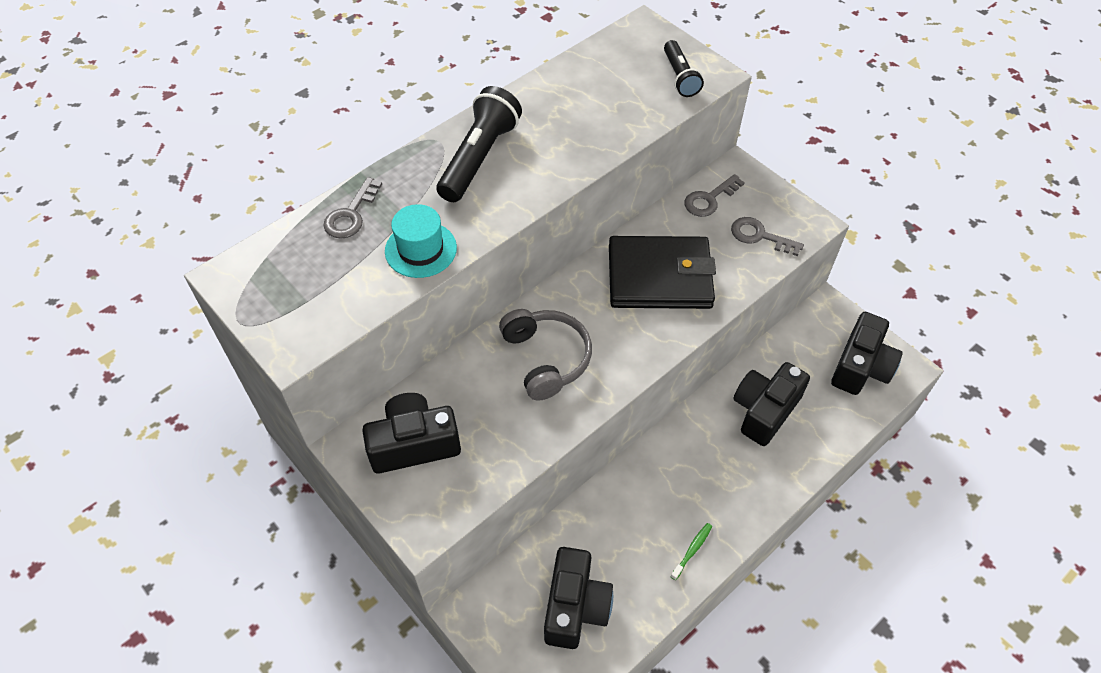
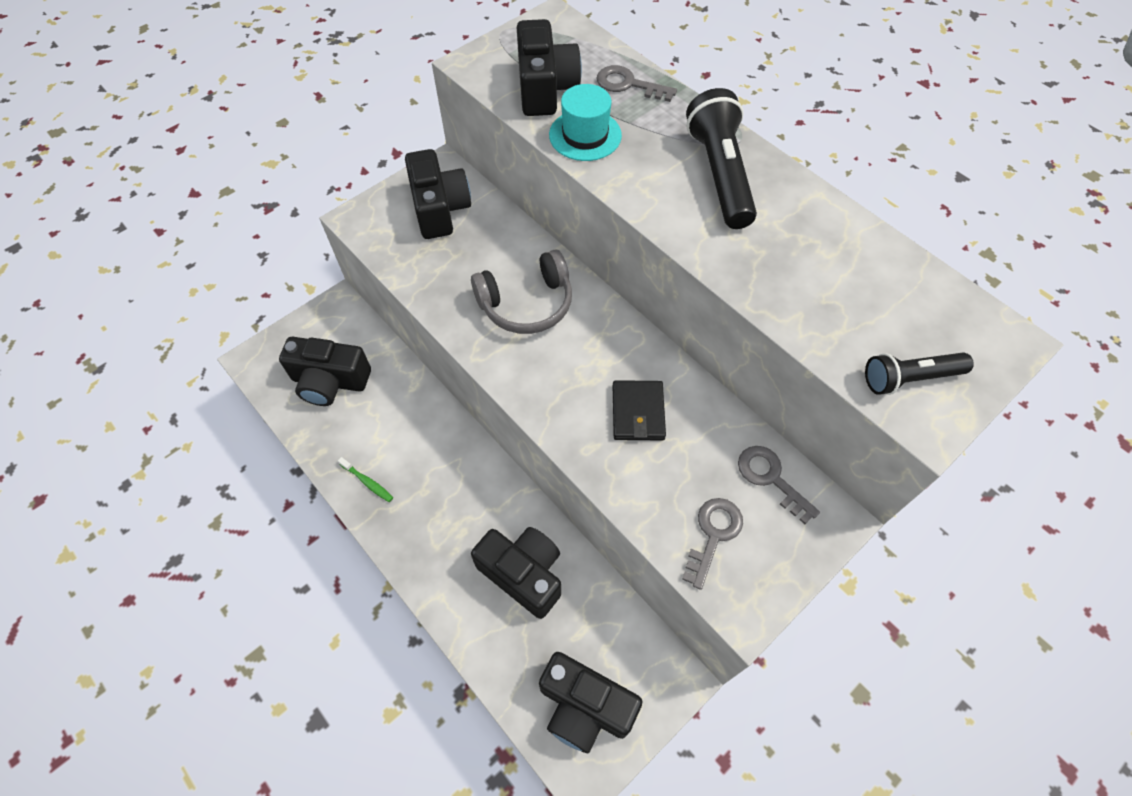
camera: 90 degrees right, 5 degrees up
(346, 281) = (545, 88): none -> black camera
(479, 157) = (719, 174): black flashlight -> black flashlight turned 120 degrees counterclockwise
(659, 277) = (638, 412): black wallet -> black wallet, size x0.53

